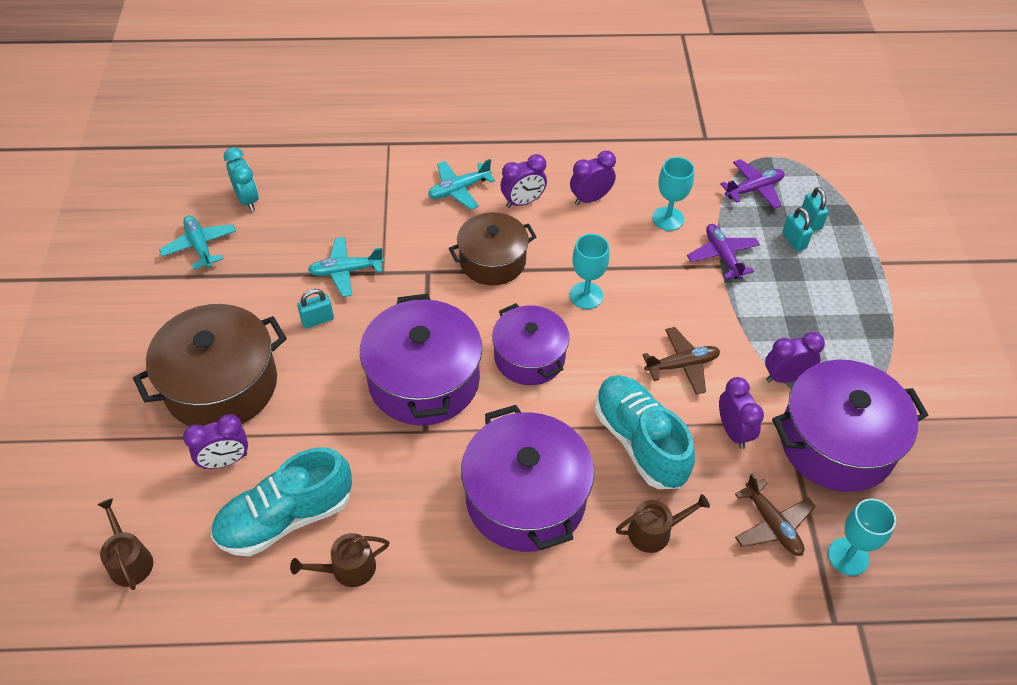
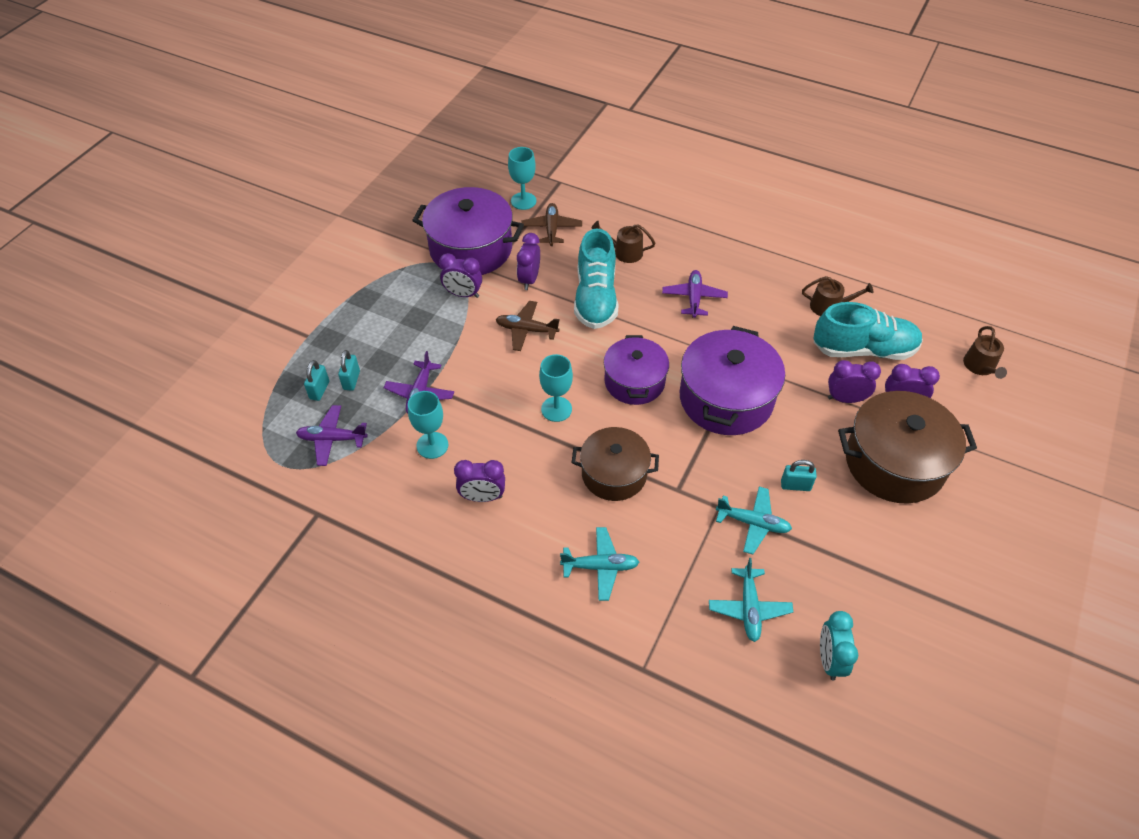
camera: 150 degrees left, 0 degrees up
(200, 246) = (893, 618): turquoise plane -> turquoise plane (749, 608)
(523, 202) = (547, 523): purple clock -> purple clock (845, 399)
(525, 498) = (694, 298): purple pot -> purple plane

